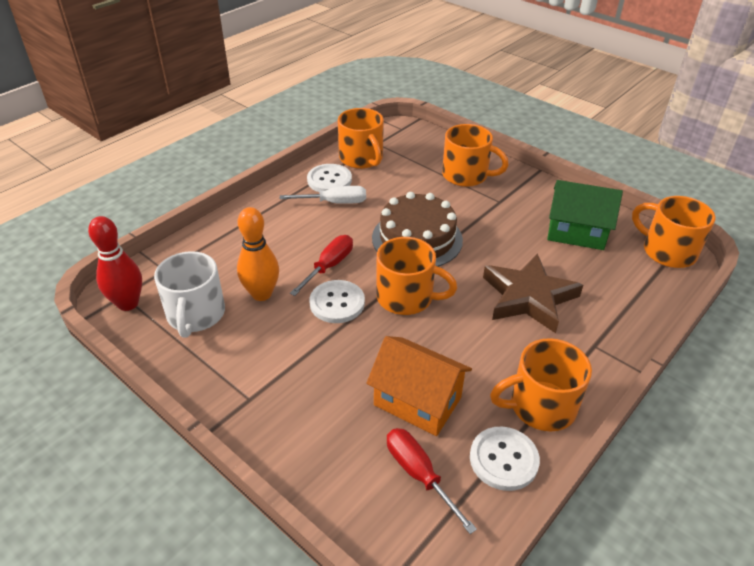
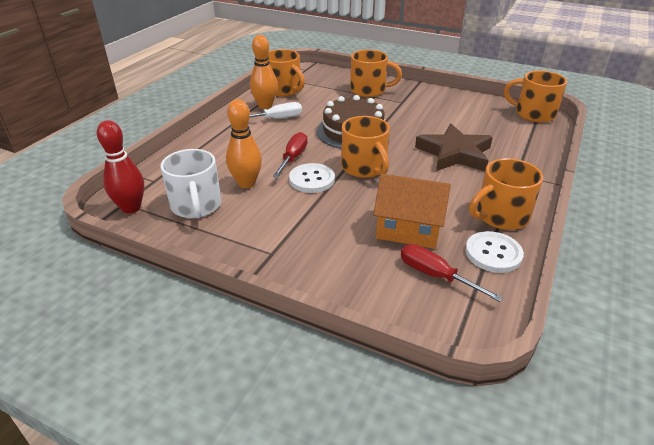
camera: 15 degrees left, 5 degrees down
(329, 180) = (265, 106): white button -> orange bowling pin
(406, 297) = (364, 168): orange mug -> orange mug turned 60 degrees clockwise
(576, 232) = (466, 112): green house -> none

